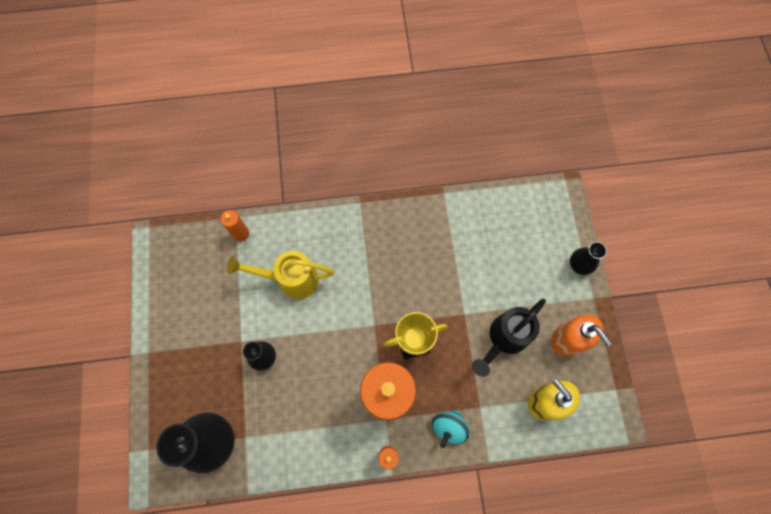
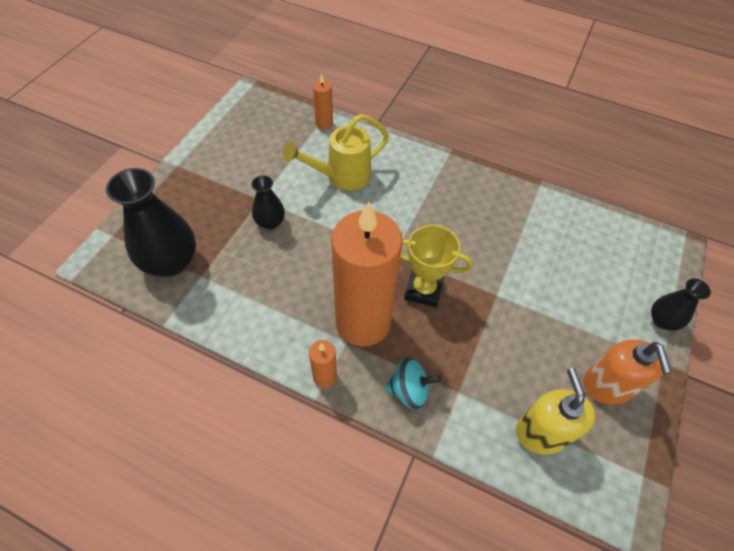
camera: 30 degrees right, 15 degrees down
(290, 279) = (341, 177): yellow watering can -> yellow watering can turned 60 degrees counterclockwise
(448, 427) = (409, 390): turquoise spinning top -> turquoise spinning top turned 150 degrees counterclockwise
(504, 339) = (528, 342): black watering can -> none

